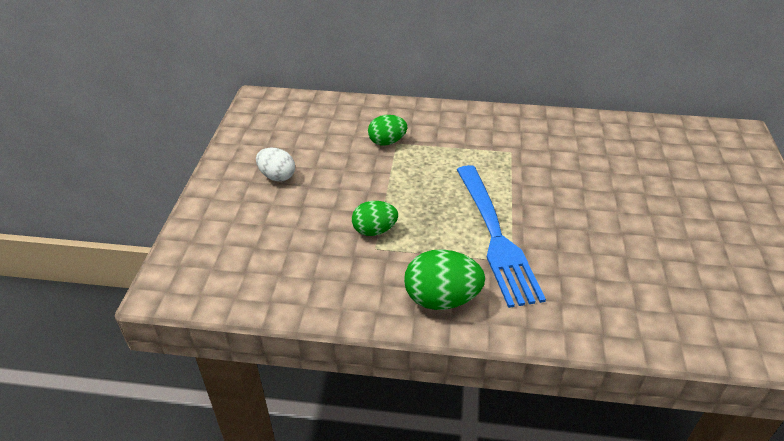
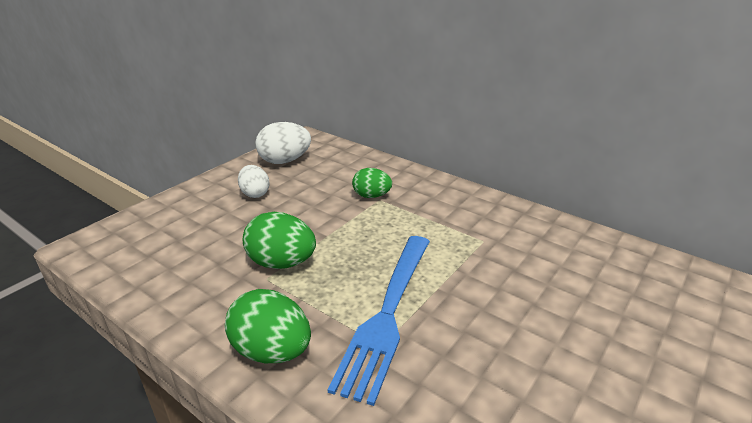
camera: 30 degrees right, 10 degrees down
(267, 132) = (285, 161): none -> white egg
(374, 230) = (281, 263): green egg -> green egg, size x1.52

